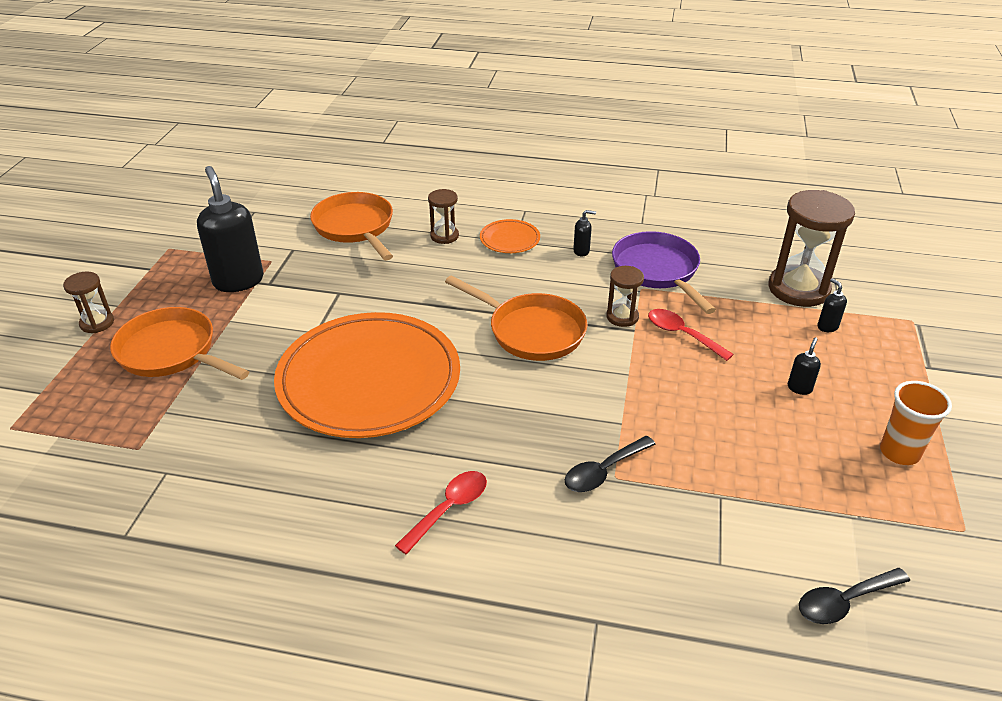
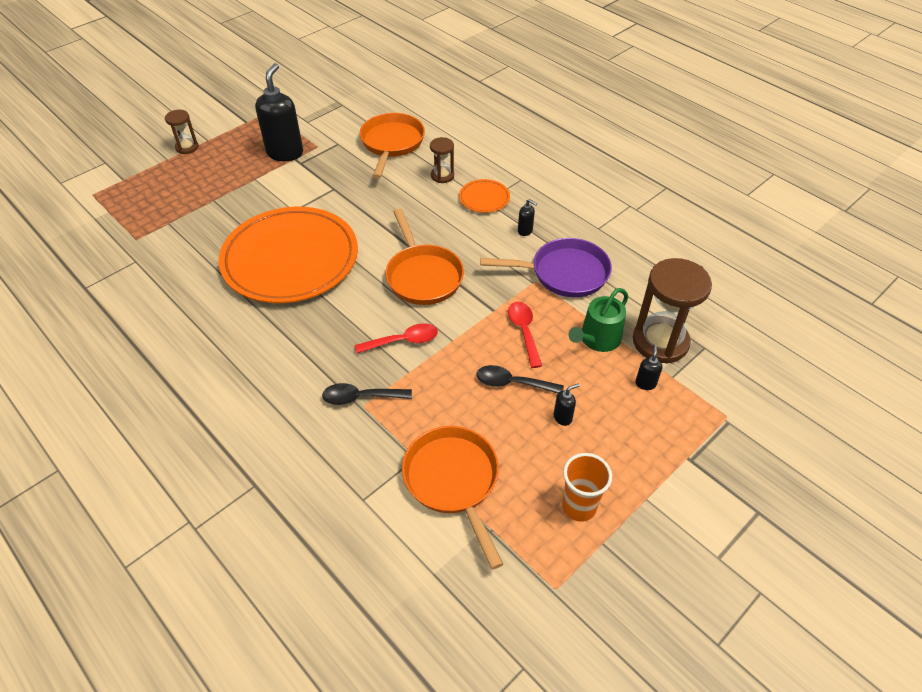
camera: 35 degrees right, 10 degrees up
(172, 352) = (206, 185): orange pan -> orange pan (453, 481)
(449, 509) = (249, 367): red spoon -> red spoon (403, 341)
(622, 317) = (496, 296): brown hourglass -> none
(657, 271) = (564, 273): purple pan -> purple pan turned 75 degrees clockwise
(749, 311) = (597, 339): none -> green watering can
(844, 601) = (411, 575): black spoon -> black spoon (512, 383)

